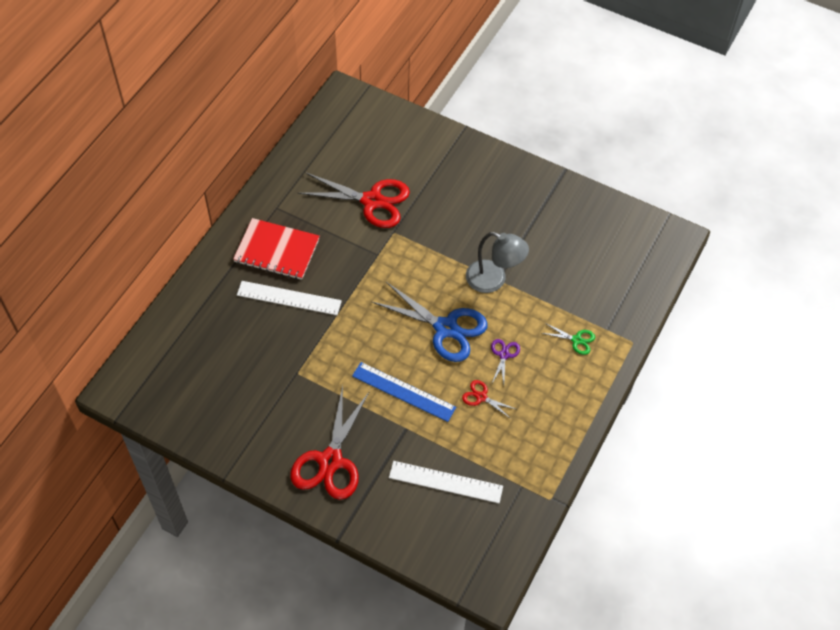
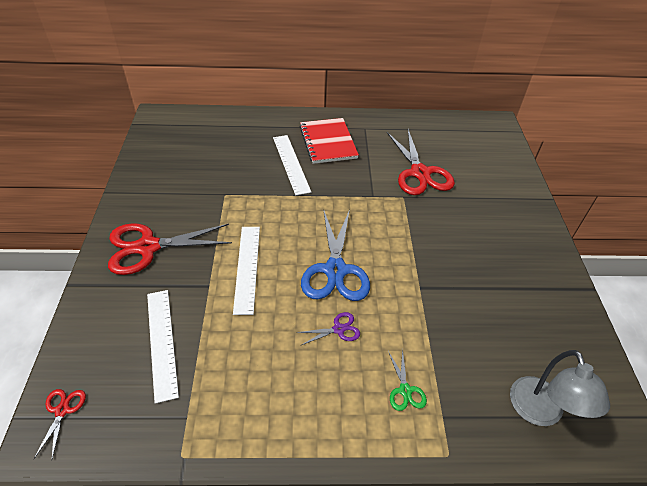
camera: 60 degrees right, 10 degrees down
(403, 392) = (247, 268): blue ruler -> white ruler
(481, 397) = (277, 331): red scissors -> red scissors (62, 410)
(494, 280) = (416, 284): grey lamp -> grey lamp (540, 412)

